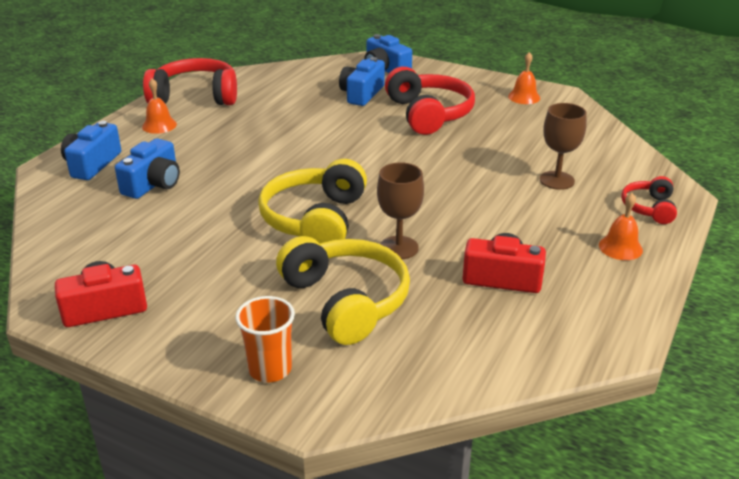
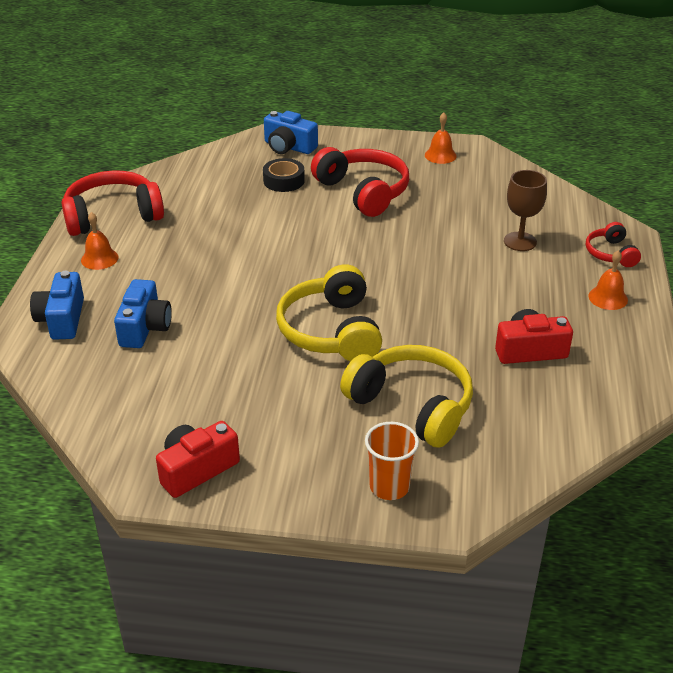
camera: 20 degrees left, 5 degrees up
(361, 94) = (284, 181): blue camera -> black tape
(399, 248) = (425, 342): brown goblet -> none

